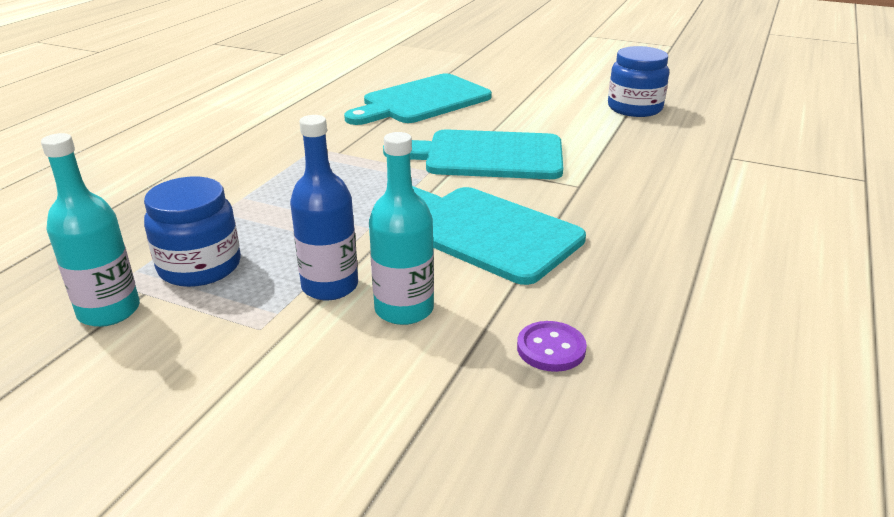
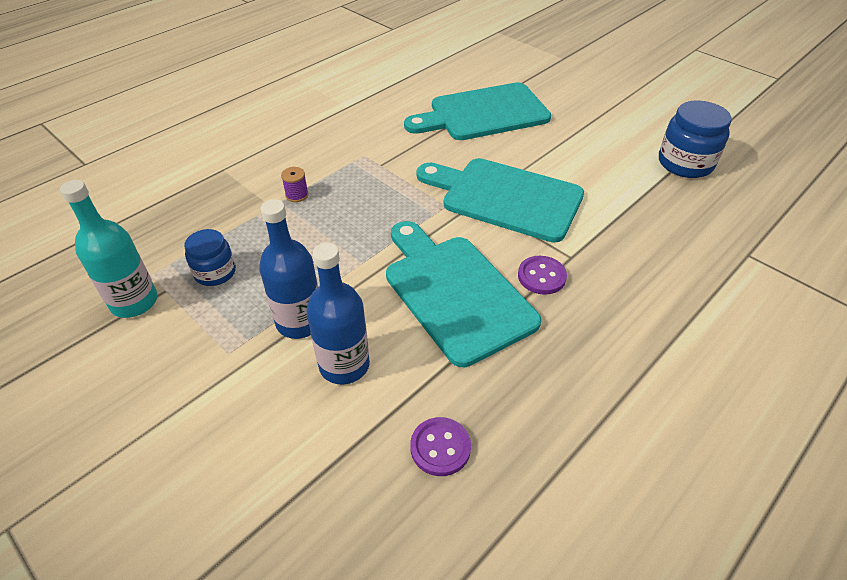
camera: 20 degrees right, 15 degrees up
(200, 266) = (215, 272): blue jar -> blue jar, size x0.63
(259, 189) = (297, 195): none -> purple spool
(404, 309) = (344, 365): turquoise bottle -> blue bottle
(561, 204) = (541, 276): none -> purple button

